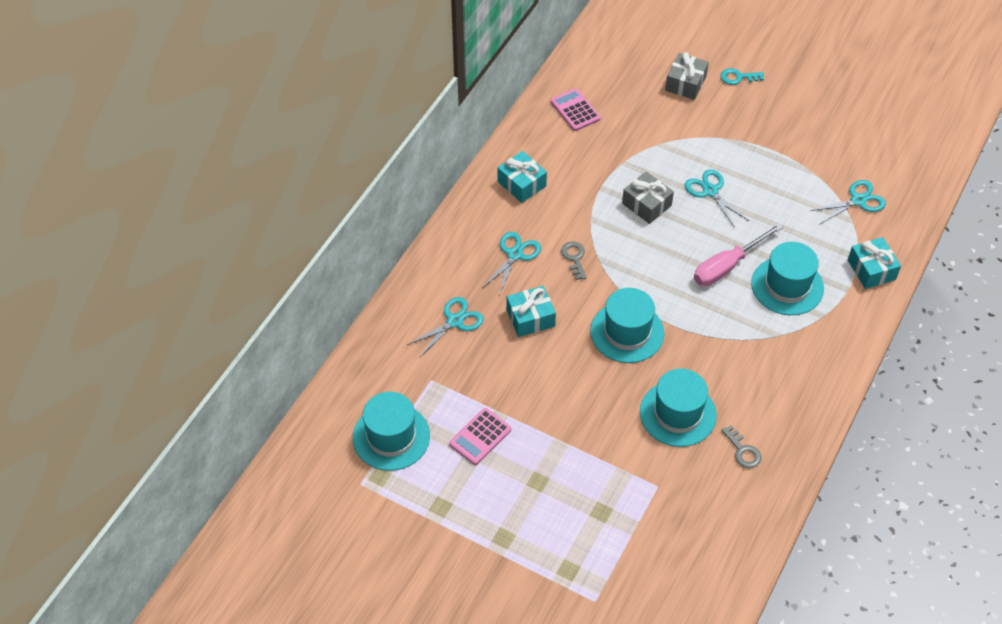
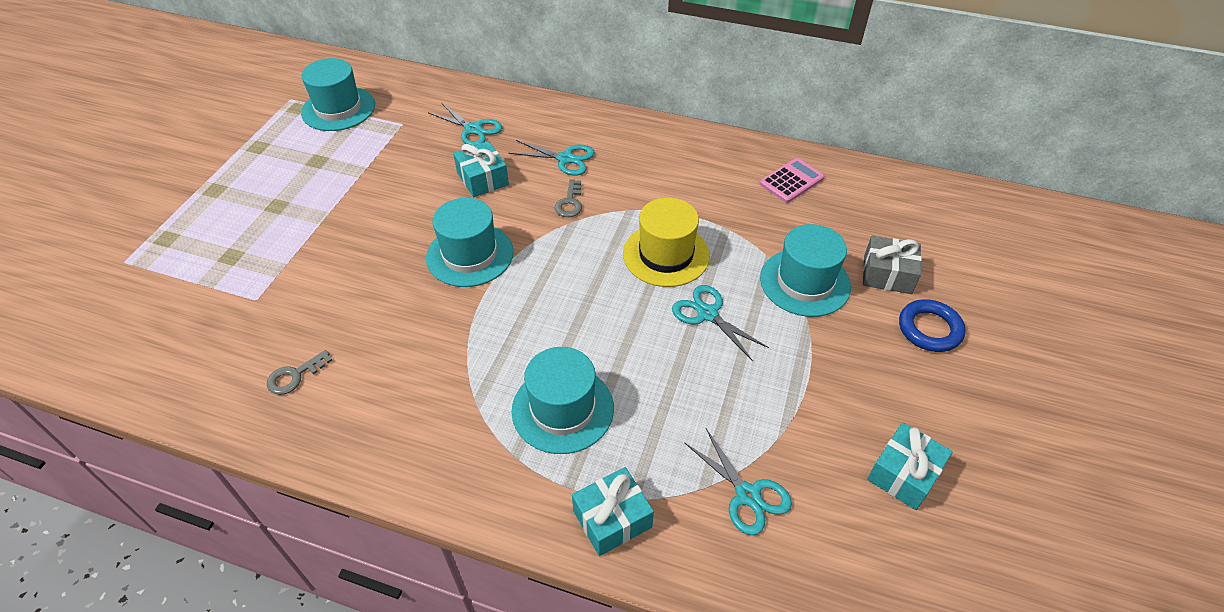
camera: 80 degrees right, 5 degrees down
(480, 437) = (334, 161): pink calculator -> none
(521, 184) = (665, 153): turquoise gift -> turquoise gift (903, 474)
(574, 258) = (570, 202): grey key -> grey key turned 120 degrees clockwise
(646, 204) = (666, 255): grey gift -> yellow hat
(677, 413) = (354, 309): turquoise hat -> turquoise hat (805, 282)
(710, 191) = (707, 314): turquoise scissors -> turquoise scissors turned 90 degrees counterclockwise
(727, 266) = (585, 340): pink screwdriver -> none
(738, 77) = (929, 329): turquoise key -> blue ring

